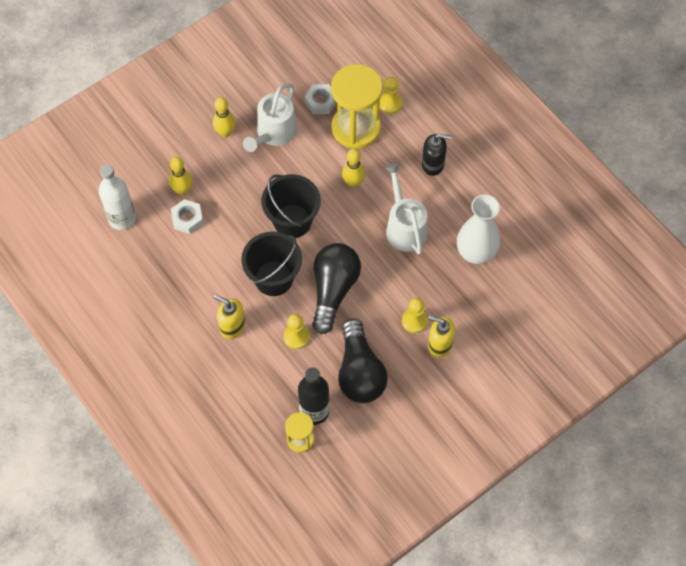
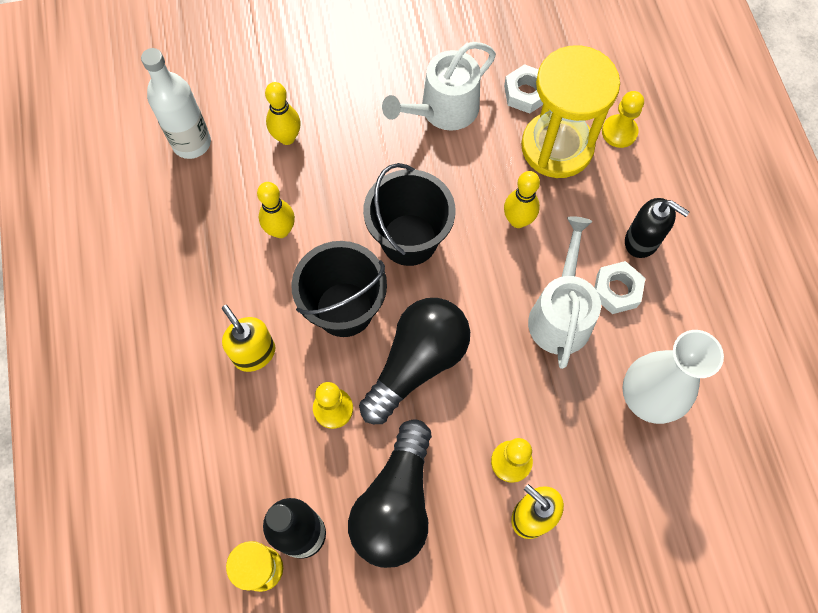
camera: 25 degrees right, 5 degrees up
(187, 219) = (273, 178): white nut -> white nut (616, 290)
(225, 132) = (381, 84): yellow bowling pin -> yellow bowling pin (281, 230)

